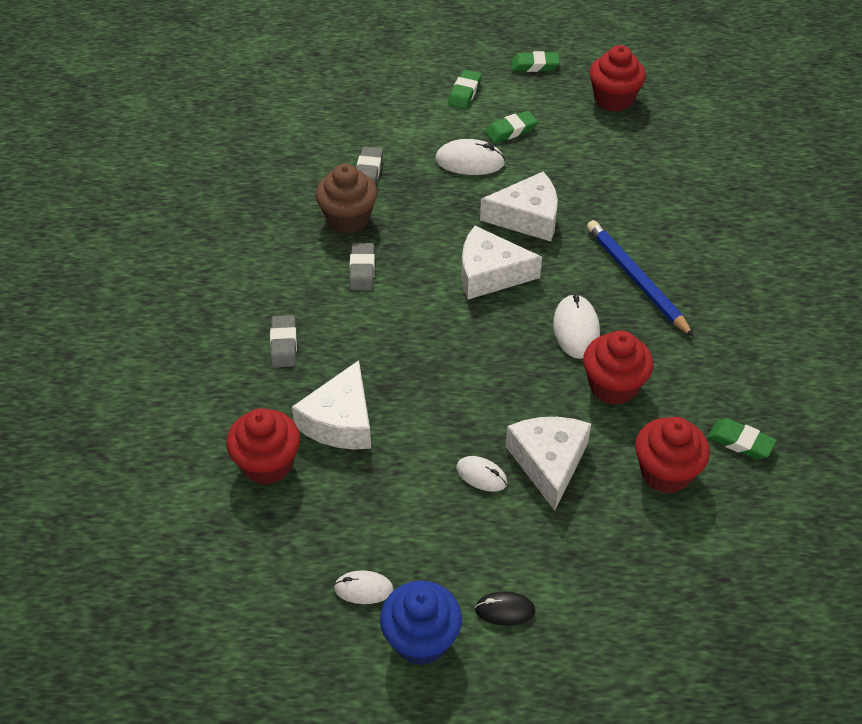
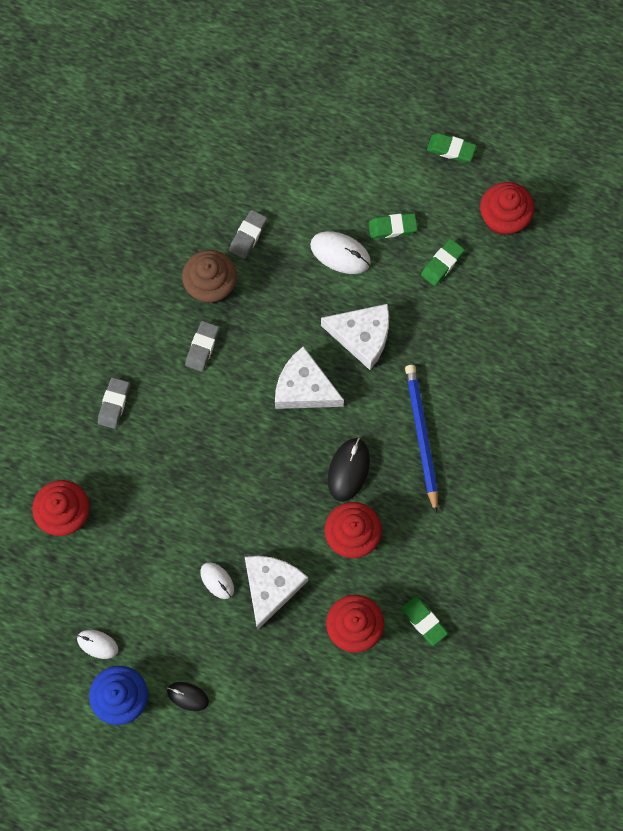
camera: 20 degrees right, 25 degrees up
(340, 421) = (132, 494): white cheese -> none
(464, 93) = (371, 164): green eraser -> green eraser (442, 264)
(576, 329) = (348, 470): white mouse -> black mouse

